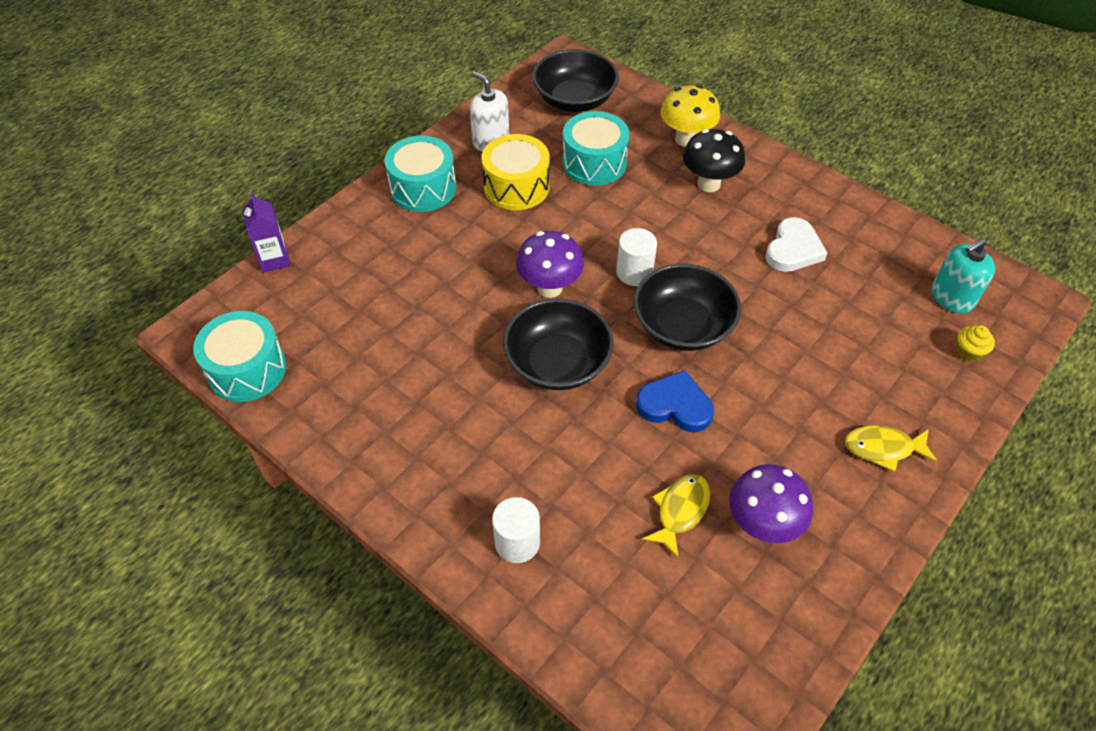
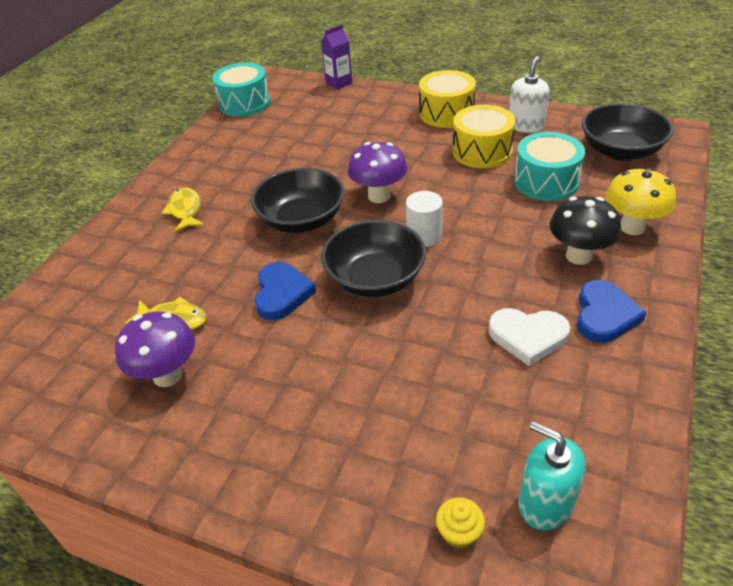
camera: 75 degrees right, 10 degrees down
(423, 188) = (446, 113): turquoise drum -> yellow drum
(517, 542) = (132, 243): white cylinder -> none
(784, 198) = (604, 315): none -> blue heart
(883, 448) = (279, 458): yellow fish -> yellow fish (185, 210)

